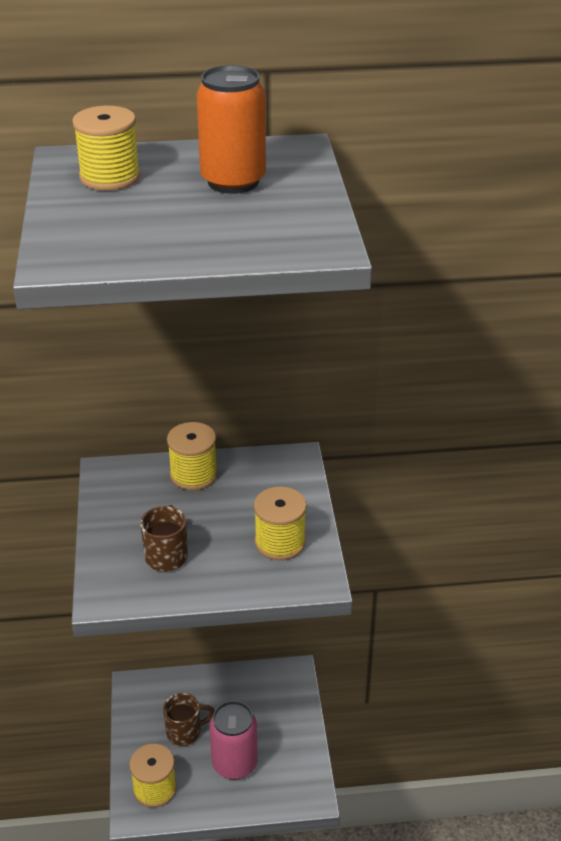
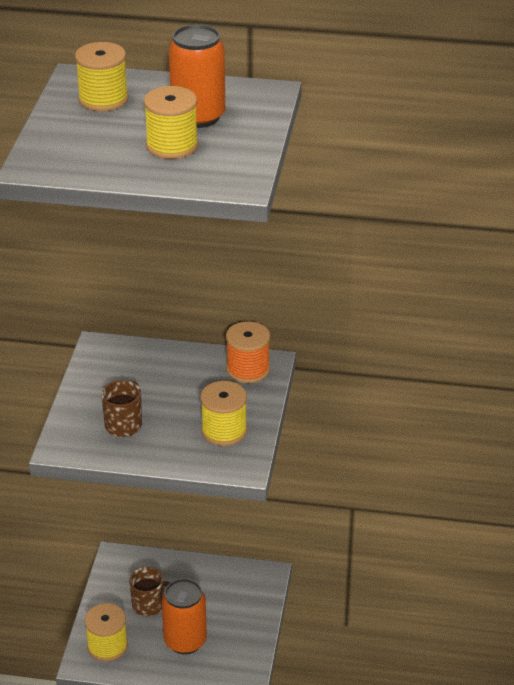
camera: 15 degrees right, 0 degrees up
(193, 475) = (172, 362): yellow spool -> yellow spool (172, 146)
(234, 764) = (185, 641): pink can -> orange can
(277, 469) = (248, 369): none -> orange spool

